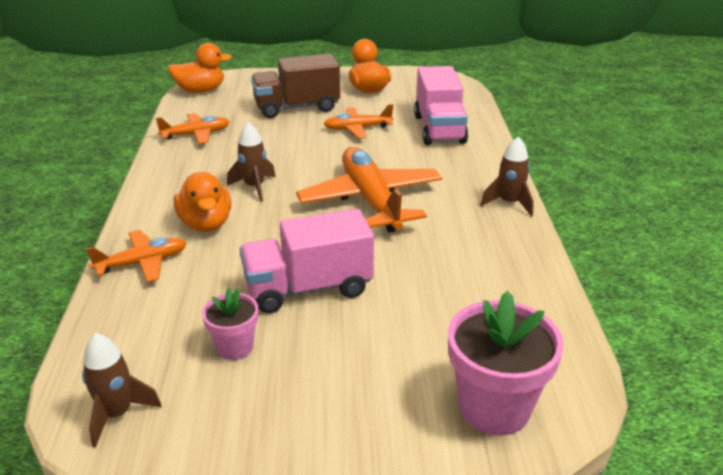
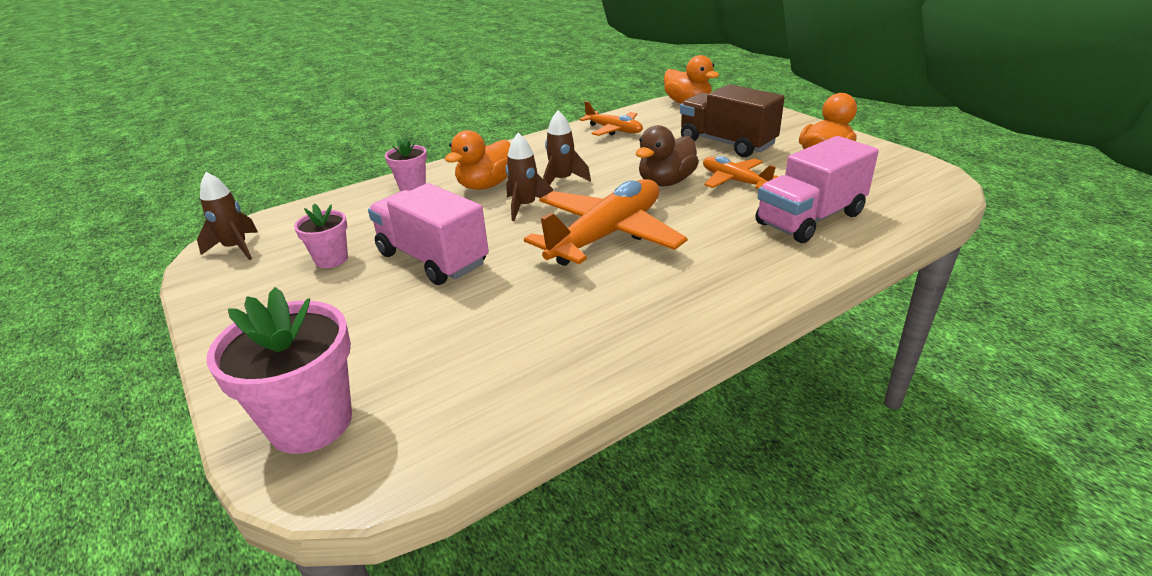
camera: 60 degrees right, 0 degrees up
(143, 263) = (412, 186): orange plane -> pink flower pot
(322, 150) = (666, 182): none -> brown duck
(509, 203) = (708, 315): brown rocket -> brown rocket (525, 206)

